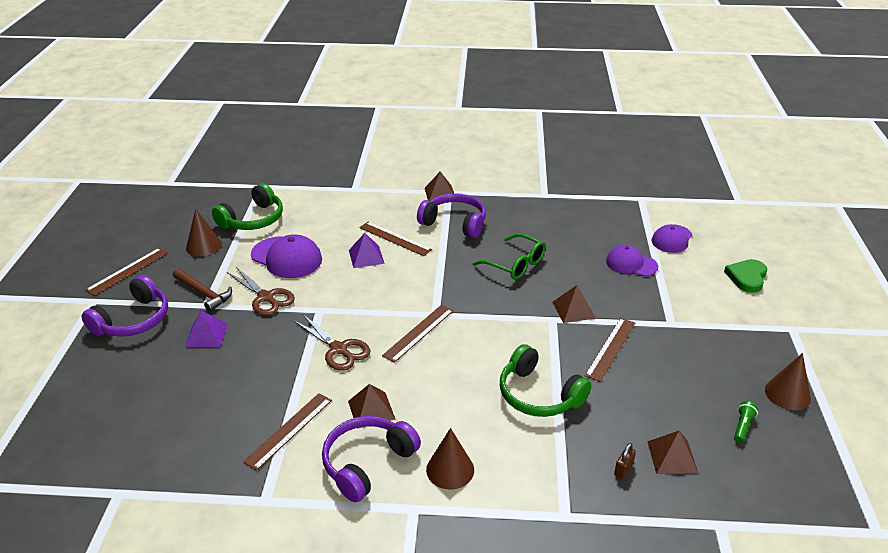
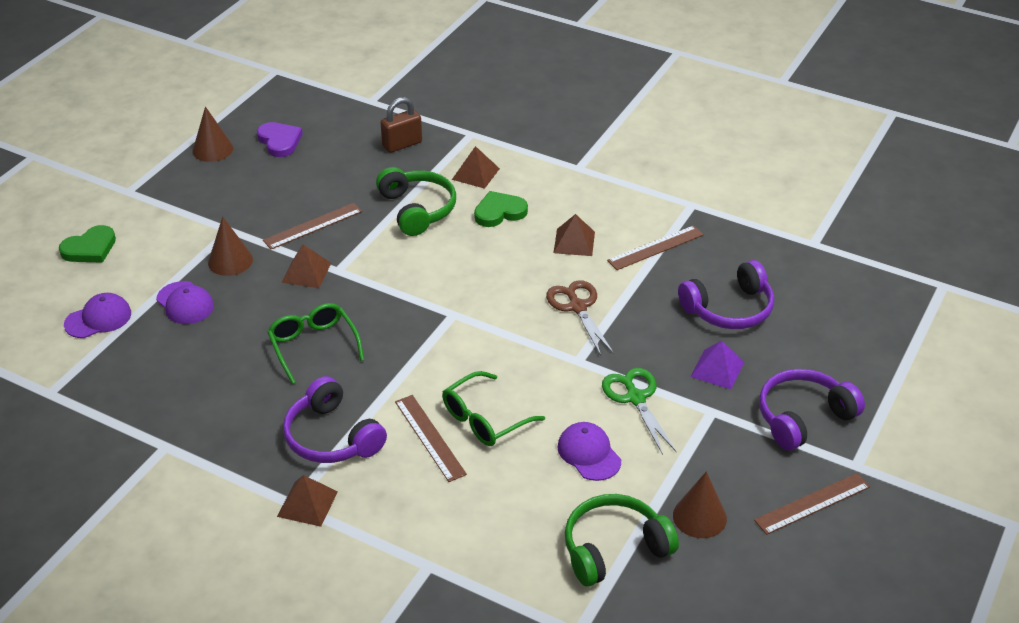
camera: 155 degrees left, 5 degrees up
(204, 293) = (711, 430): brown hammer -> none
(266, 297) = (635, 398): brown scissors -> green scissors
(286, 257) = (589, 453): purple cap -> purple cap, size x0.67
(366, 256) = (484, 419): purple pyramid -> green glasses
(367, 463) = (598, 204): purple headphones -> purple headphones (729, 309)
(419, 333) = (485, 299): brown ruler -> none
(450, 469) = (534, 182): brown cone -> brown cone (230, 261)
(461, 419) = (499, 212): none -> green heart
(623, 469) = (402, 144): brown padlock -> brown padlock, size x1.84
(672, 457) = (357, 141): brown pyramid -> brown pyramid (476, 174)
(742, 426) = (279, 141): green flashlight -> purple heart

